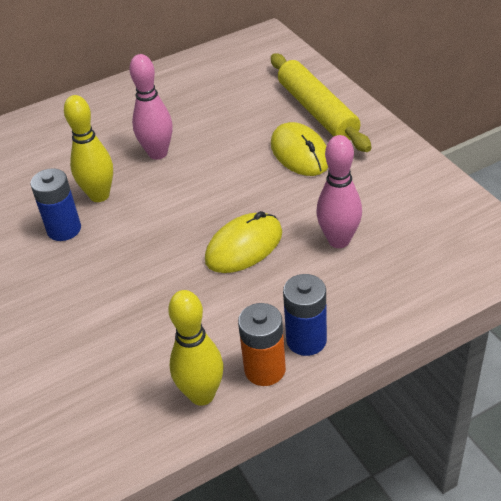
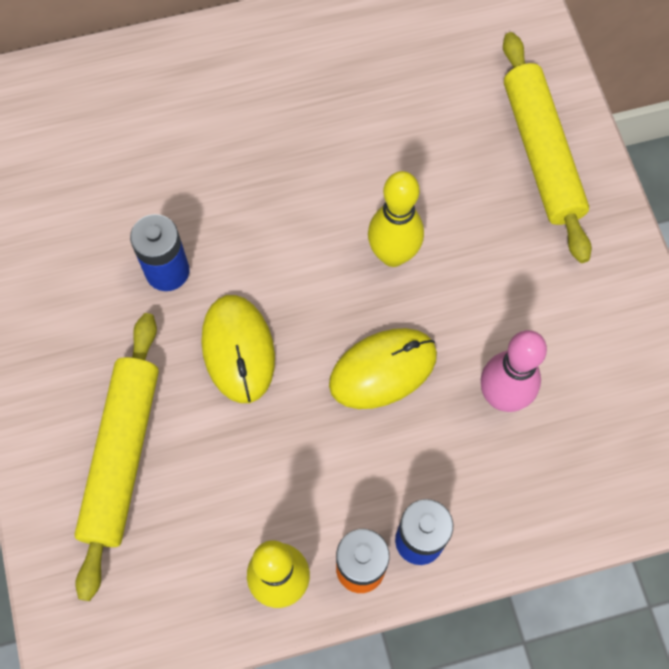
camera: 10 degrees right, 25 degrees up
(50, 346) = (122, 456): none -> yellow rolling pin
(99, 195) = (221, 224): yellow bowling pin -> yellow bowling pin (393, 255)
(158, 153) = (311, 170): pink bowling pin -> none
(300, 153) = (496, 227): yellow mouse -> yellow mouse (238, 350)

